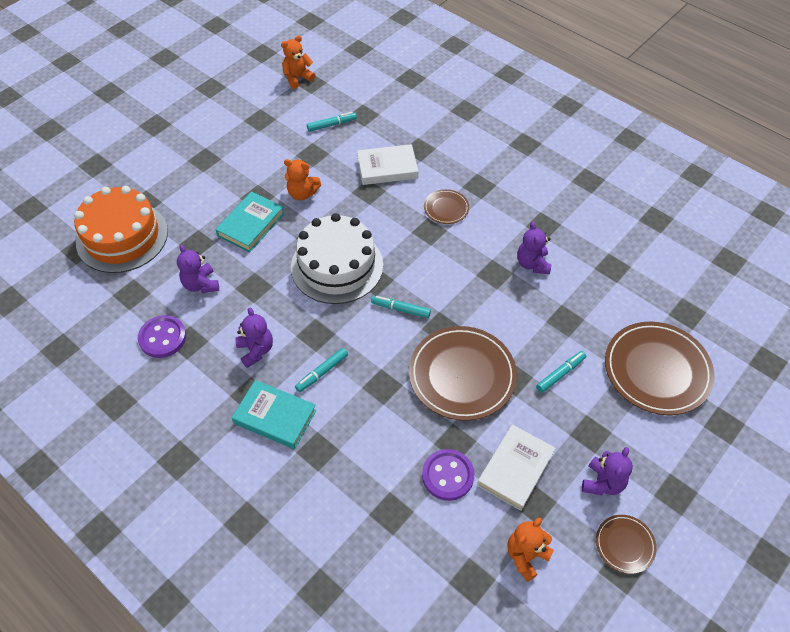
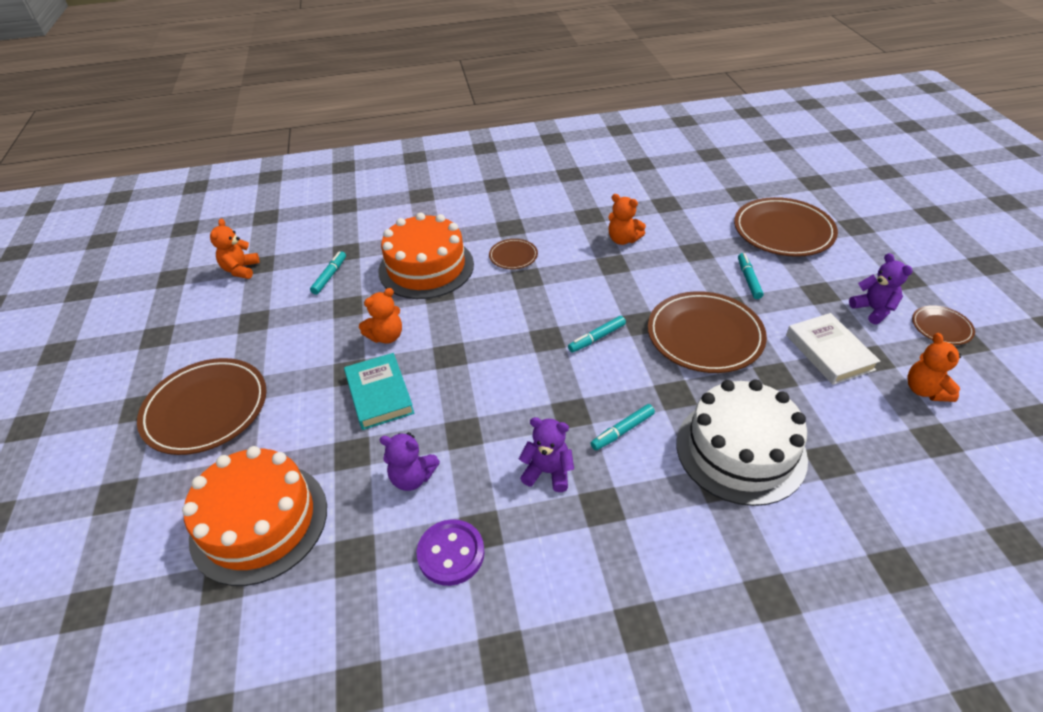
camera: 50 degrees left, 10 degrees down
(176, 154) = (206, 409): none -> brown plate
(275, 417) = (648, 498): turquoise book -> none
(322, 372) = (622, 431): turquoise marker -> turquoise marker turned 60 degrees clockwise
(337, 266) = (502, 356): white cake -> white cake (740, 450)
(387, 168) = (426, 267): white book -> orange cake
(447, 475) = (809, 399): purple button -> none
(532, 264) = (623, 239): purple teddy bear -> orange teddy bear

